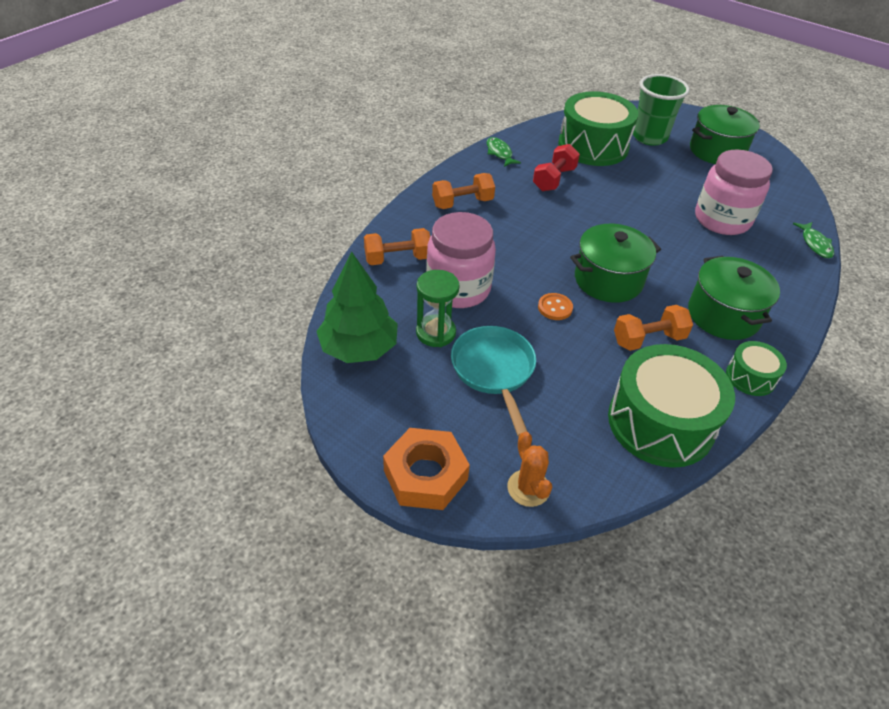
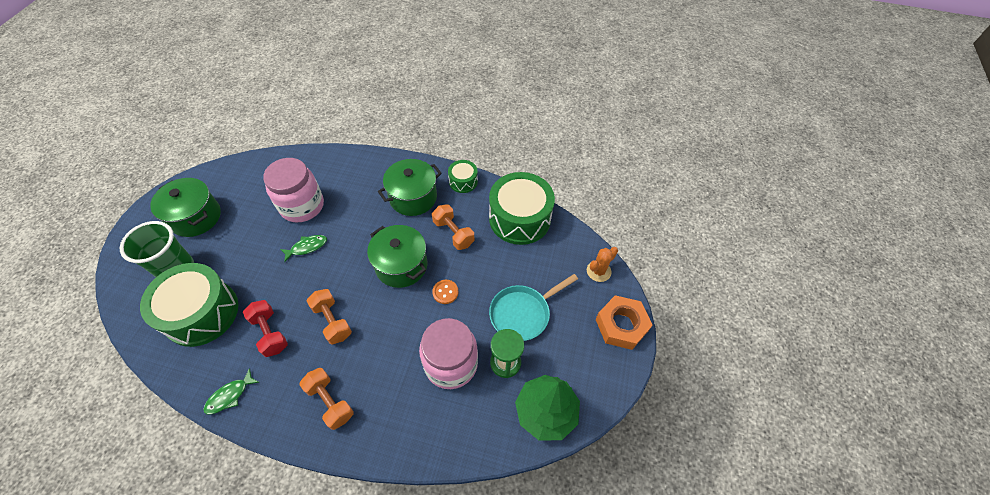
camera: 110 degrees left, 10 degrees up
(397, 259) = (432, 427): orange dumbbell -> orange dumbbell (332, 321)
(554, 179) = (270, 333): red dumbbell -> red dumbbell turned 45 degrees clockwise
(815, 244) = (317, 154): green fish -> green fish (307, 247)

